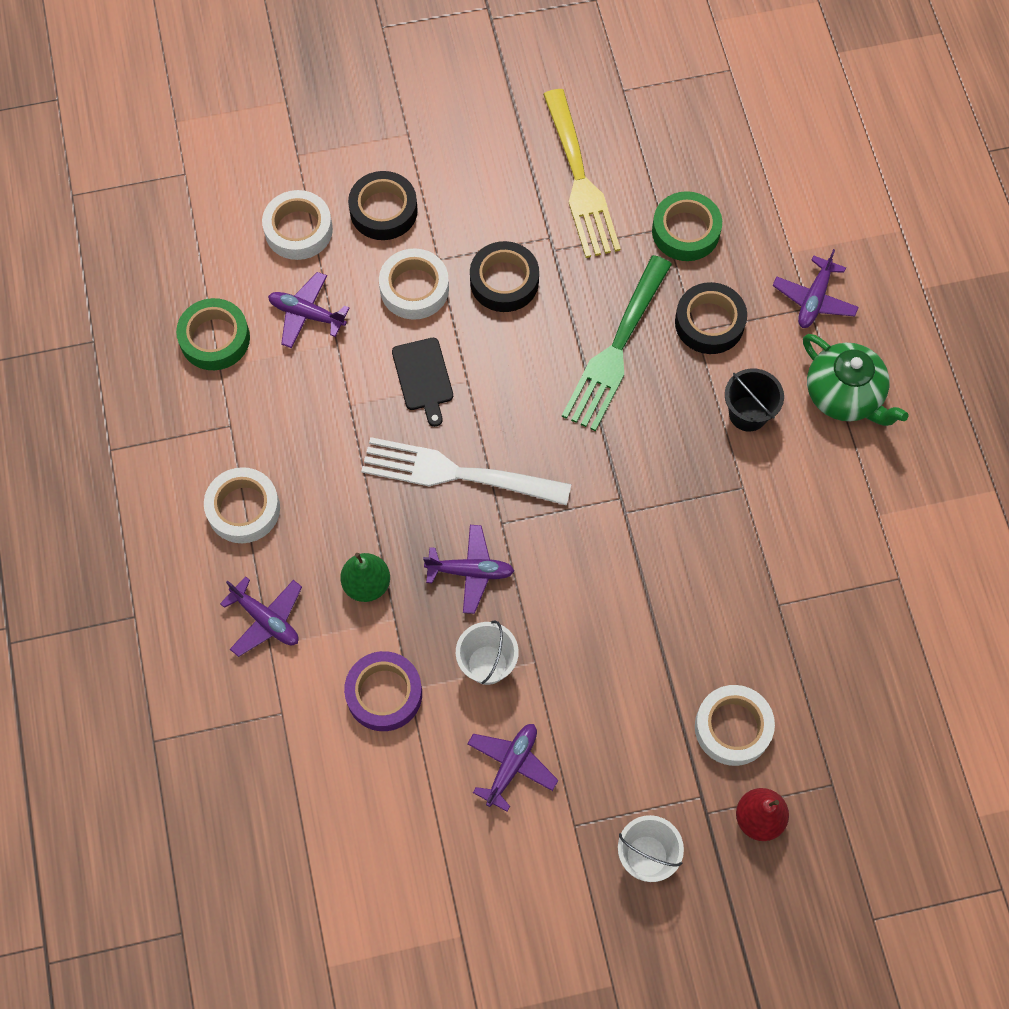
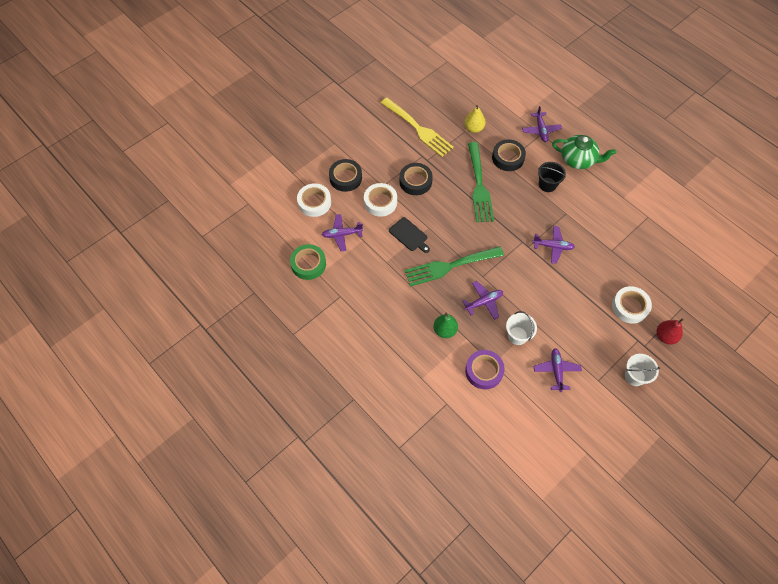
camera: 30 degrees left, 5 degrees down
(243, 509) = (370, 327): white tape -> none
(266, 619) = (412, 368): purple plane -> purple plane (553, 246)
(456, 473) = (450, 266): white fork -> green fork
(685, 231) = (473, 128): green tape -> yellow pear

